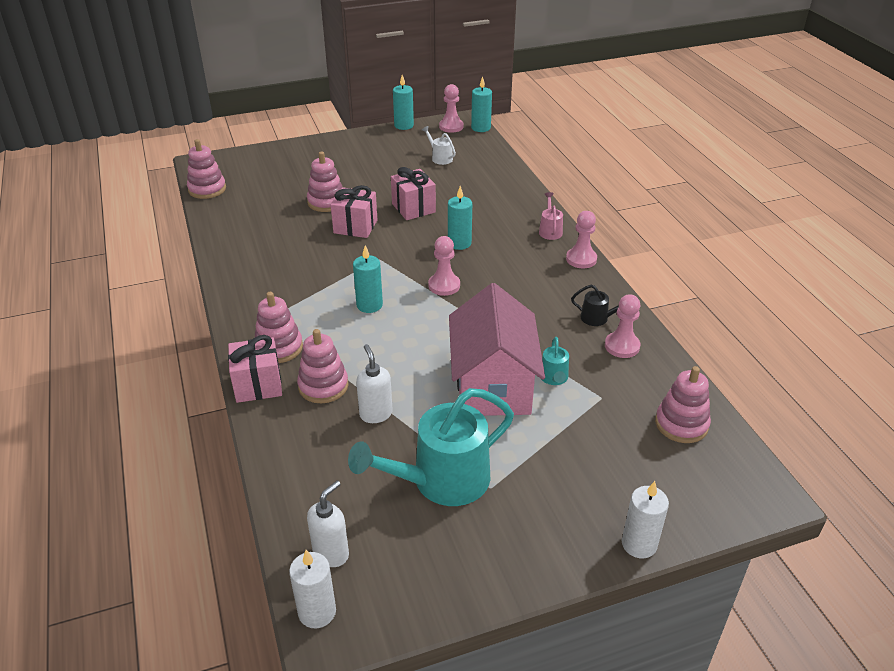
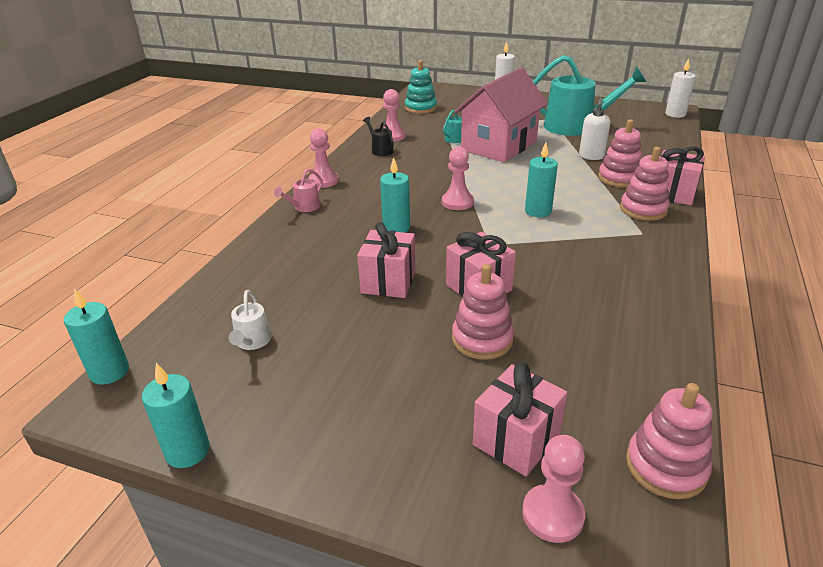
camera: 140 degrees left, 5 degrees down
(277, 174) = (516, 439): none -> pink gift
(331, 553) = (658, 124): white soap dispenser -> none
(451, 126) = (135, 400): pink pawn -> pink pawn (552, 514)
(681, 424) = (420, 108): pink stacking toy -> turquoise stacking toy

